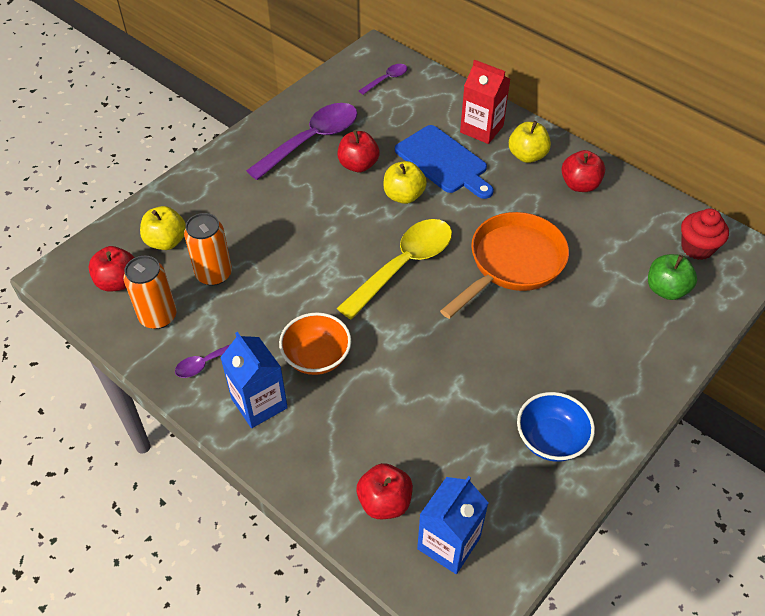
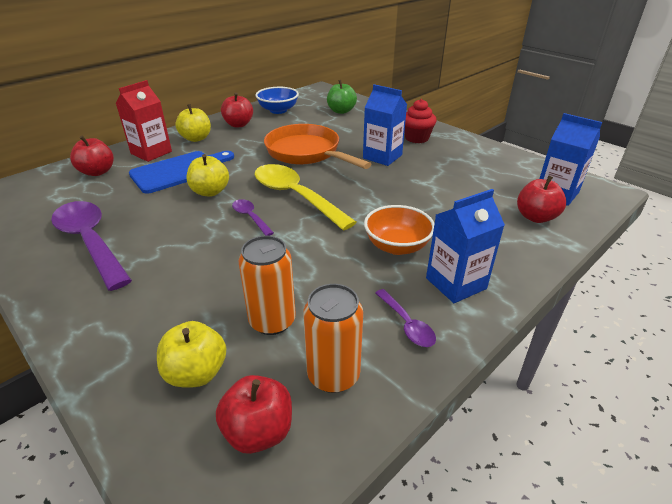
camera: 85 degrees left, 15 degrees down
(358, 165) = (152, 214): red apple -> red apple (97, 172)
(387, 79) = (36, 192): purple spoon -> purple spoon (250, 217)
(519, 343) = (382, 156): none -> blue carton
(551, 439) = (461, 153): blue bowl -> blue bowl (278, 110)
(697, 248) = (310, 100): red cupcake -> red cupcake (416, 138)

